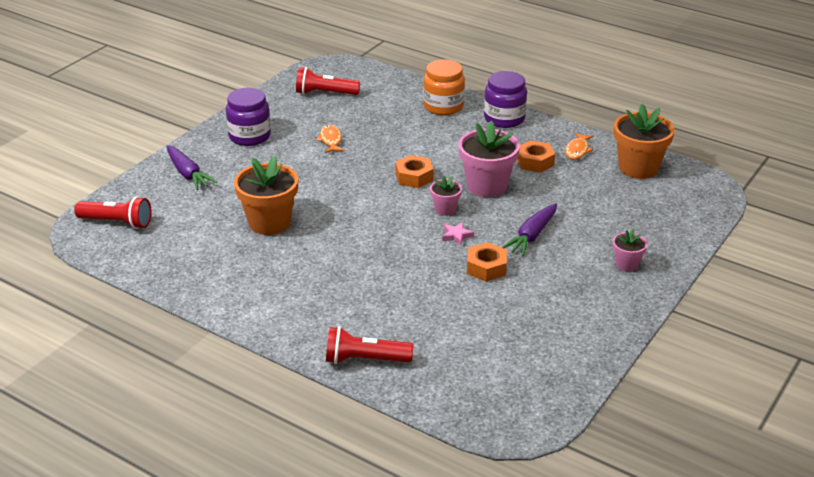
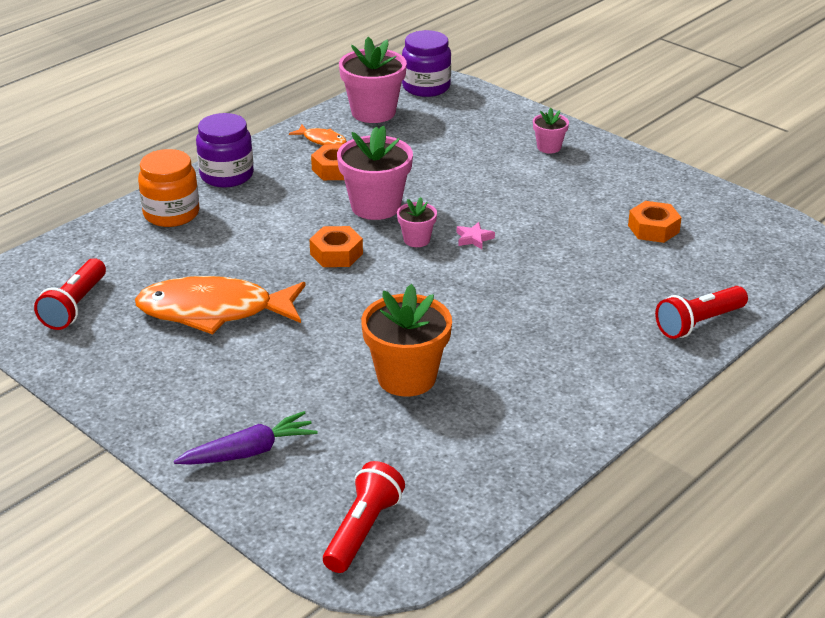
camera: 80 degrees left, 0 degrees up
(249, 136) = (165, 385): purple jar -> purple jar (426, 87)
(330, 140) = (214, 311): orange fish -> orange fish, size x2.30
(364, 359) = (698, 323): red flashlight -> red flashlight turned 45 degrees clockwise
(486, 267) = (540, 227): orange nut -> orange nut (653, 229)
(531, 236) = (486, 192): purple carrot -> none
(638, 168) = (373, 112): orange flower pot -> pink flower pot

